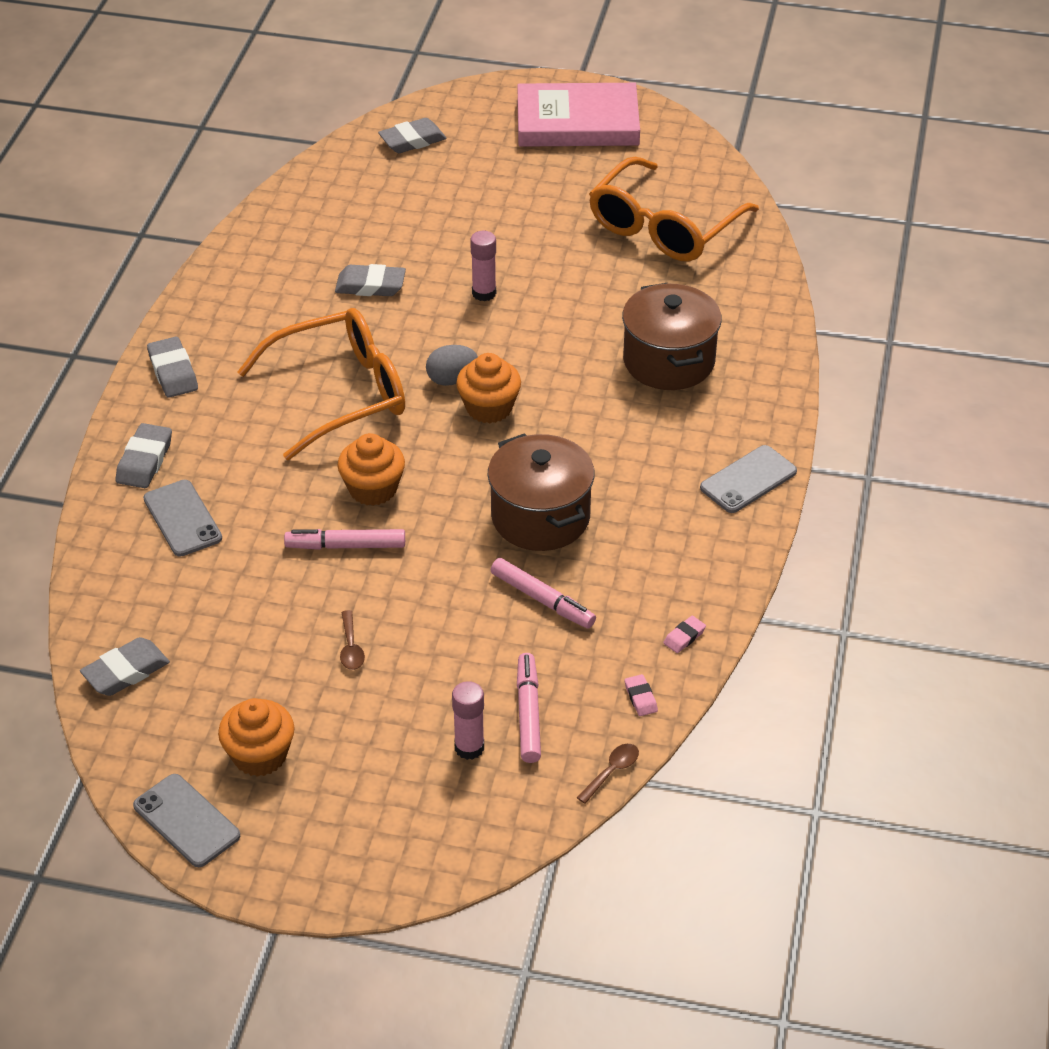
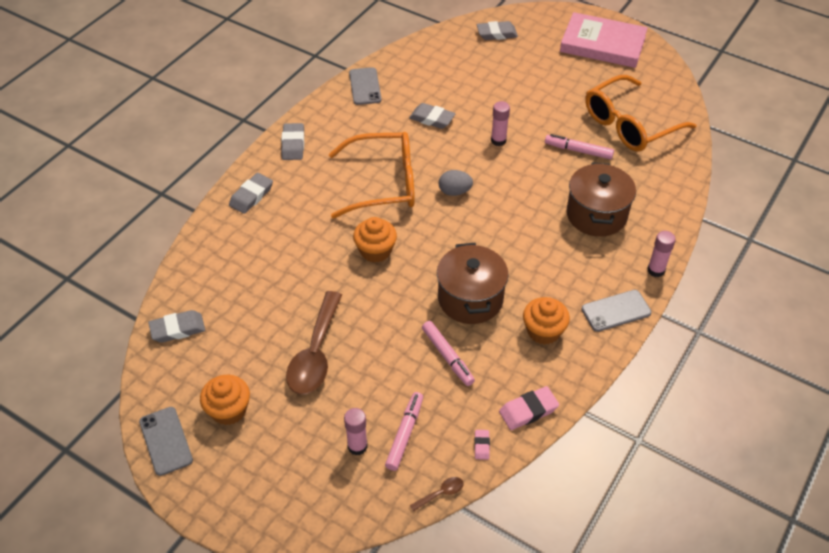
camera: 20 degrees right, 5 degrees up
(182, 518) = (256, 239): grey phone -> grey phone (365, 86)
(345, 546) = (342, 284): pink marker -> pink marker (578, 150)
(351, 648) = (315, 354): brown spoon -> brown spoon, size x2.46
(489, 408) = (469, 216): orange cupcake -> orange cupcake (543, 331)
(684, 637) = (528, 410): pink eraser -> pink eraser, size x1.87
(780, 413) = (656, 270): none -> pink glue stick

